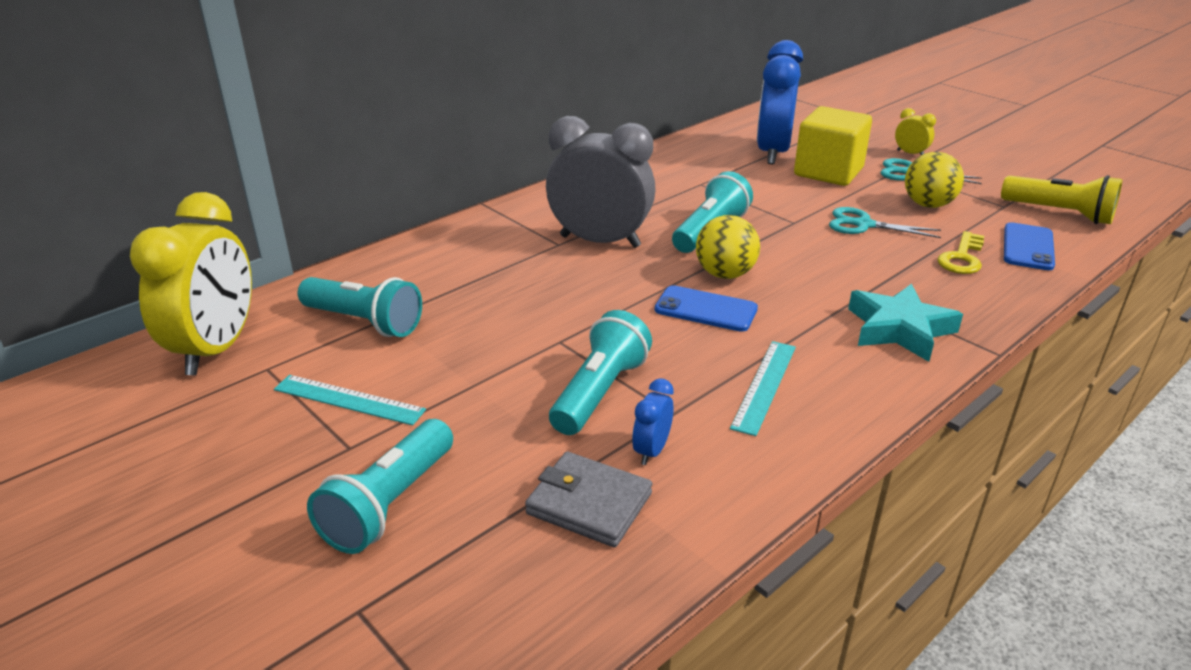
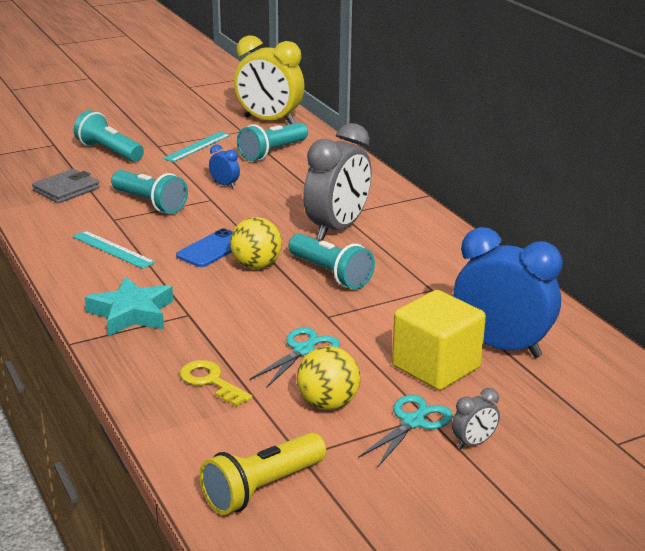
camera: 105 degrees right, 5 degrees down
(652, 451) = (88, 209): blue clock -> blue clock (224, 185)
(910, 154) = (473, 443): yellow clock -> grey clock
(1028, 247) = (205, 429): blue phone -> none

